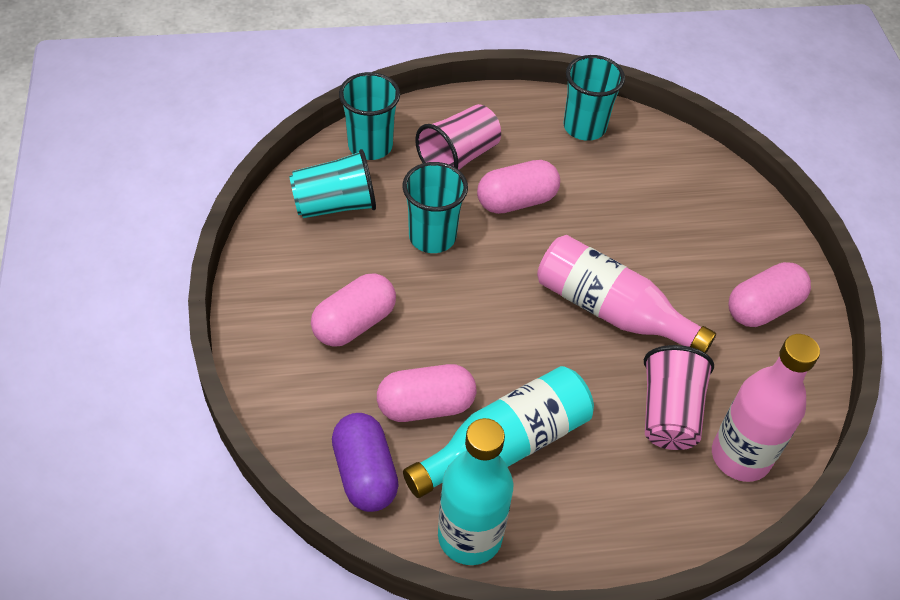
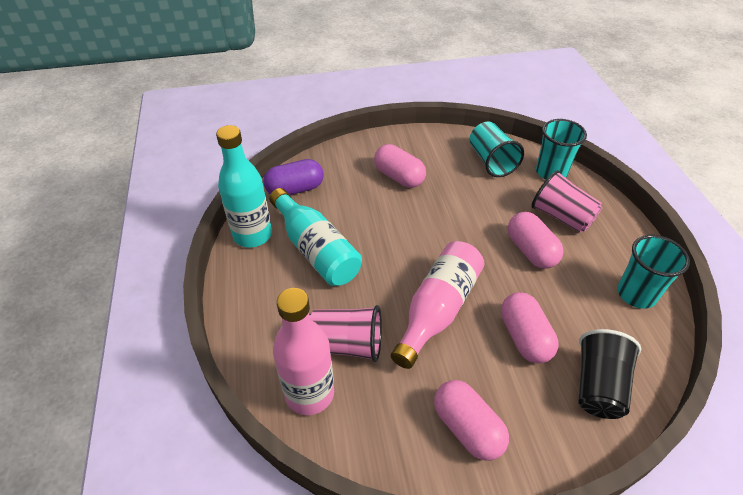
camera: 90 degrees right, 5 degrees down
(425, 406) = (342, 211): pink capsule -> pink capsule (524, 337)
(432, 237) = (479, 207): turquoise cup -> none
(702, 191) = (598, 386): none -> black cup

